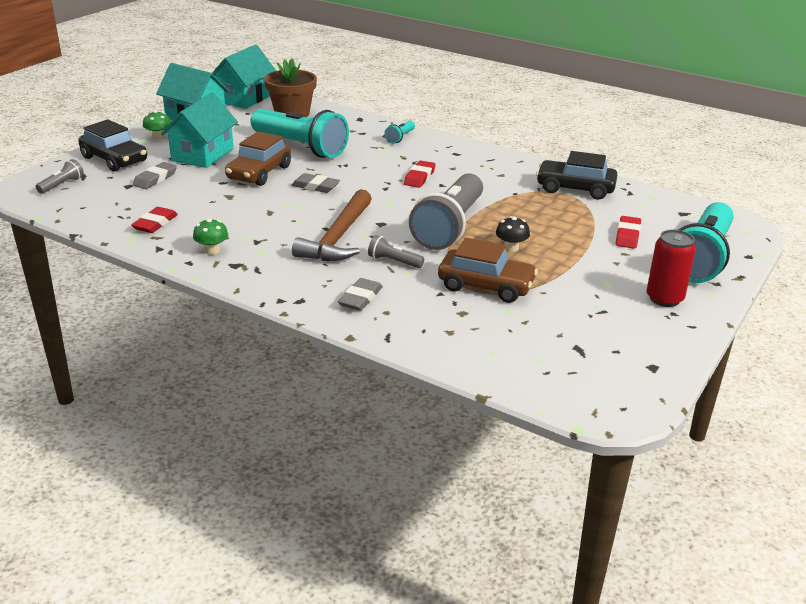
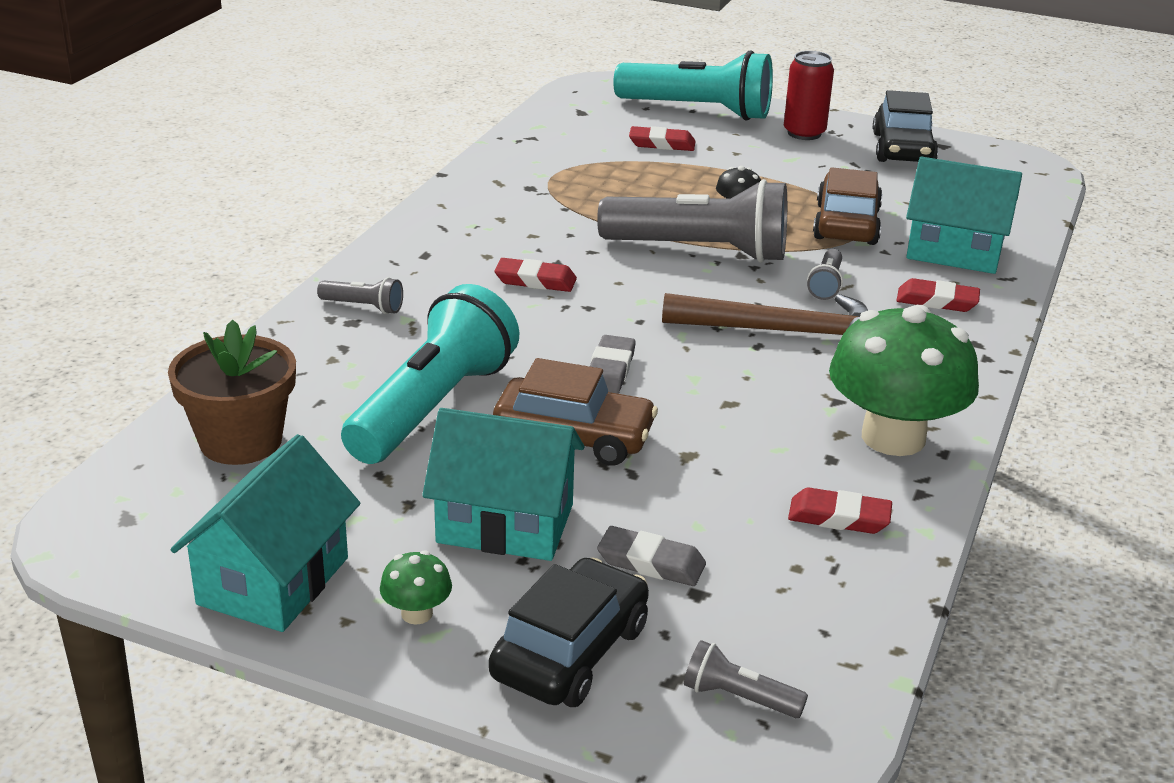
camera: 100 degrees left, 0 degrees up
(212, 250) = (893, 437): green mushroom -> green mushroom, size x2.41
(244, 98) = (132, 526): turquoise house -> turquoise house (954, 251)
(360, 298) = (937, 301): grey eraser -> red eraser
(400, 138) = (363, 307): turquoise flashlight -> grey flashlight
(575, 188) = (532, 169): black car -> black car (903, 149)

